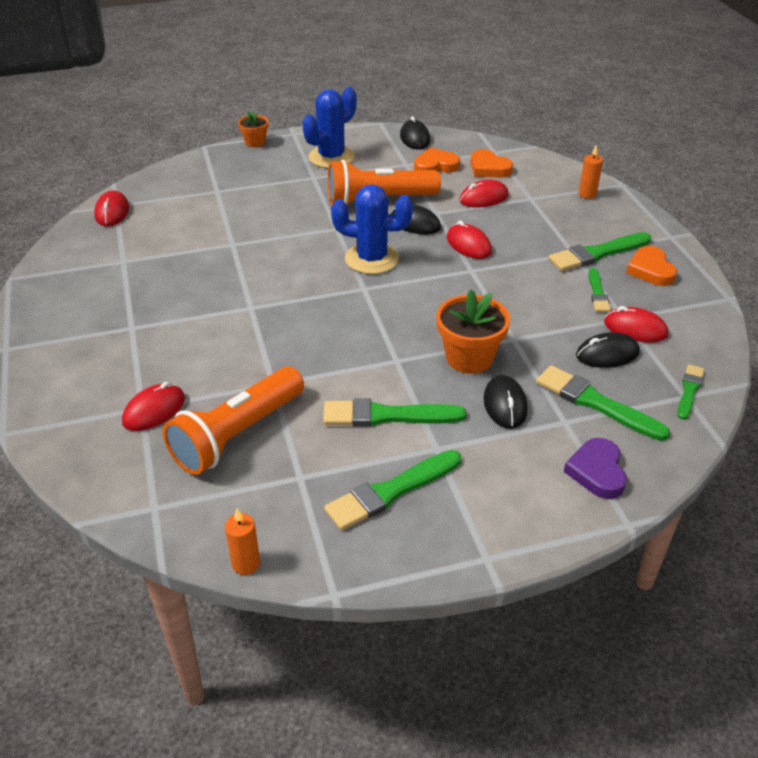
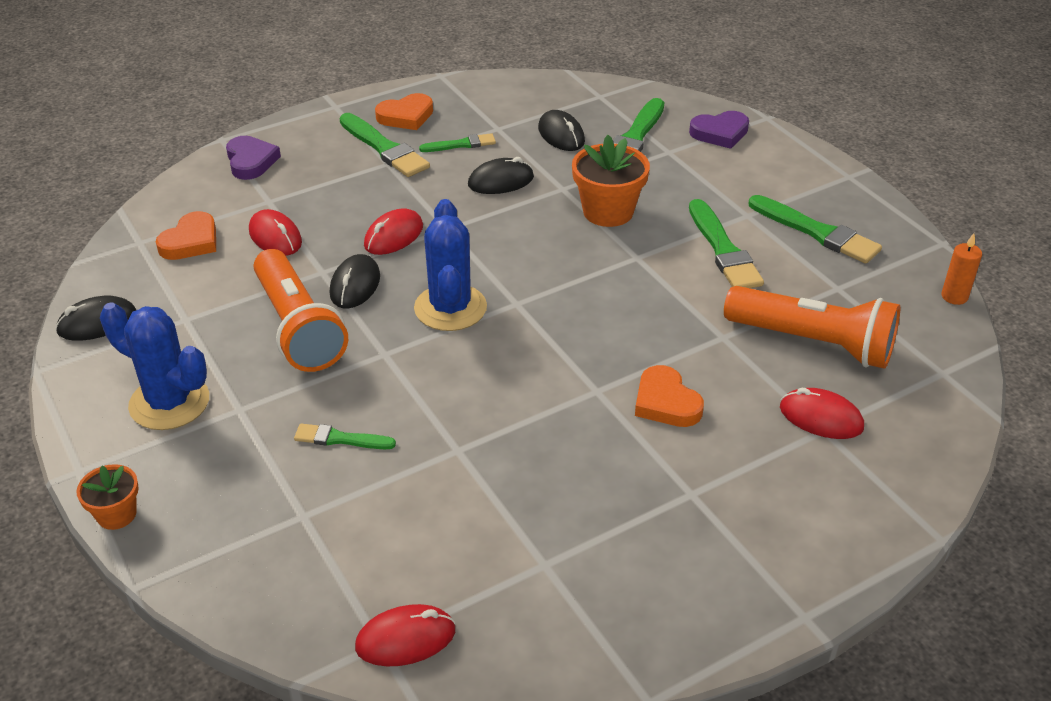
camera: 105 degrees left, 0 degrees up
(435, 166) = (188, 289): orange heart -> orange heart (666, 402)
(505, 405) = (666, 184): black mouse -> black mouse (501, 181)
(587, 194) = (251, 161): orange candle -> purple heart
(635, 329) = (513, 122): red mouse -> none
(689, 390) = (591, 94): green brush -> green brush (340, 439)

